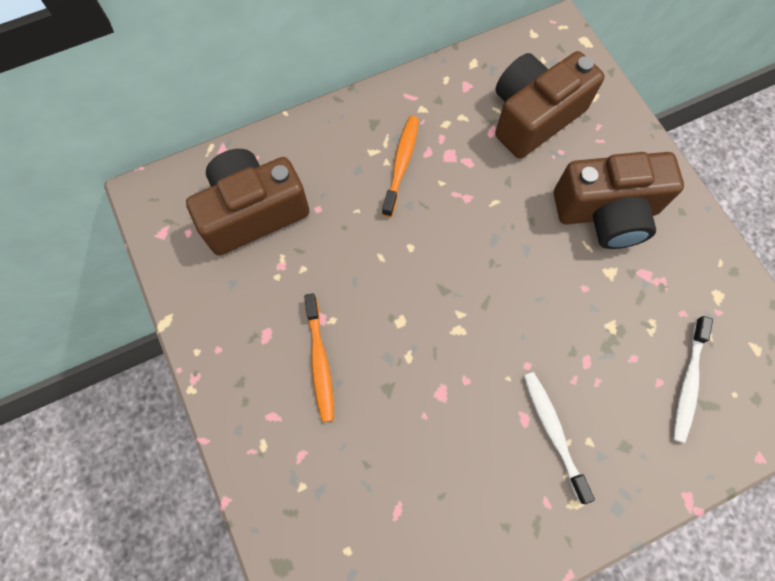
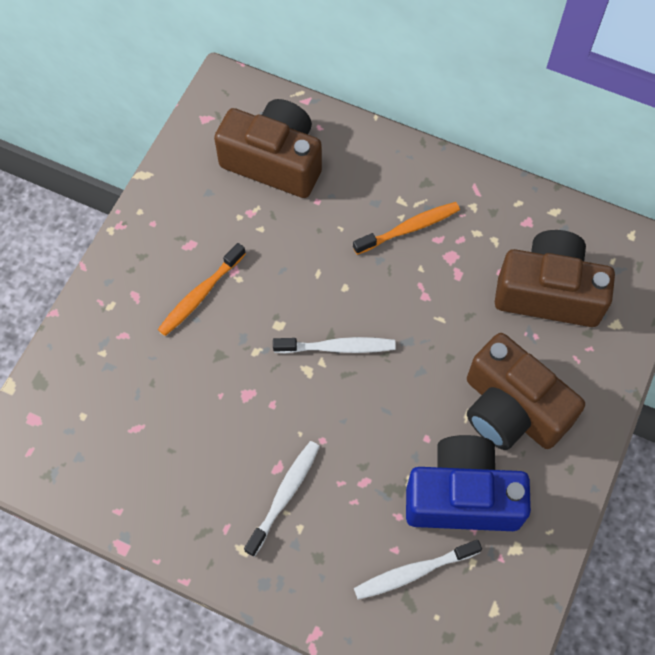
camera: 50 degrees right, 5 degrees down
(457, 292) = (337, 347): none -> white toothbrush
(650, 300) = (462, 496): none -> blue camera

